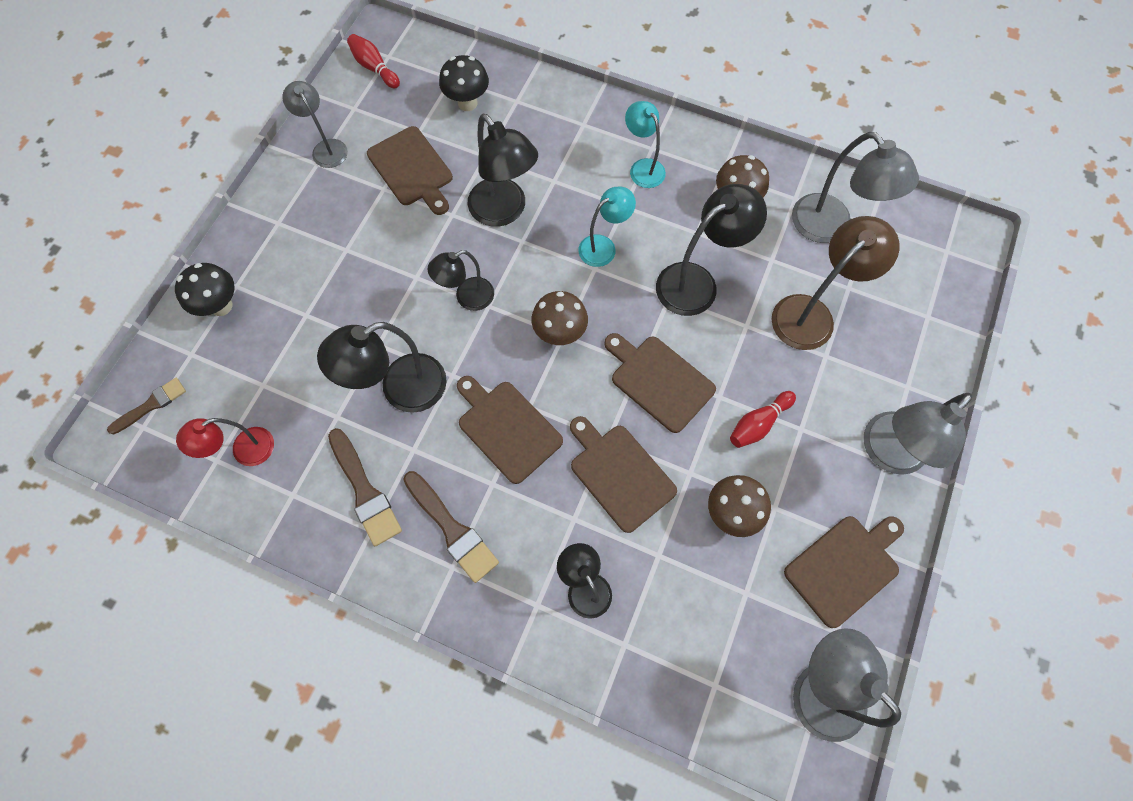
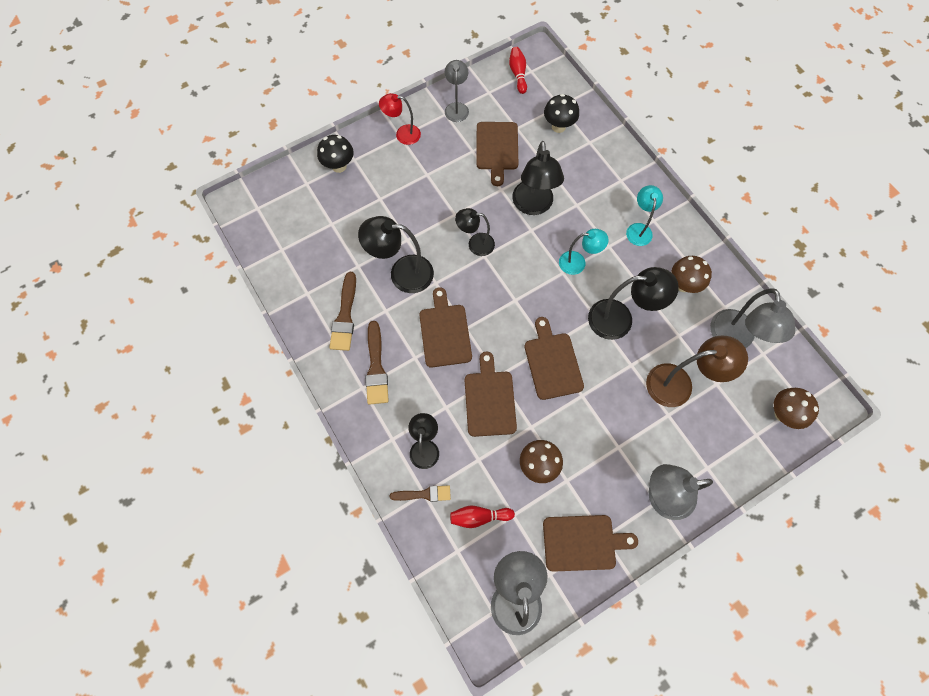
camera: 35 degrees right, 0 degrees up
(151, 405) = (269, 199): brown brush -> brown brush (424, 494)
(245, 451) = (299, 254): red lamp -> red lamp (402, 134)
(560, 333) = (514, 298): brown mushroom -> brown mushroom (782, 414)
(758, 424) = (594, 426): red bowling pin -> red bowling pin (479, 517)

